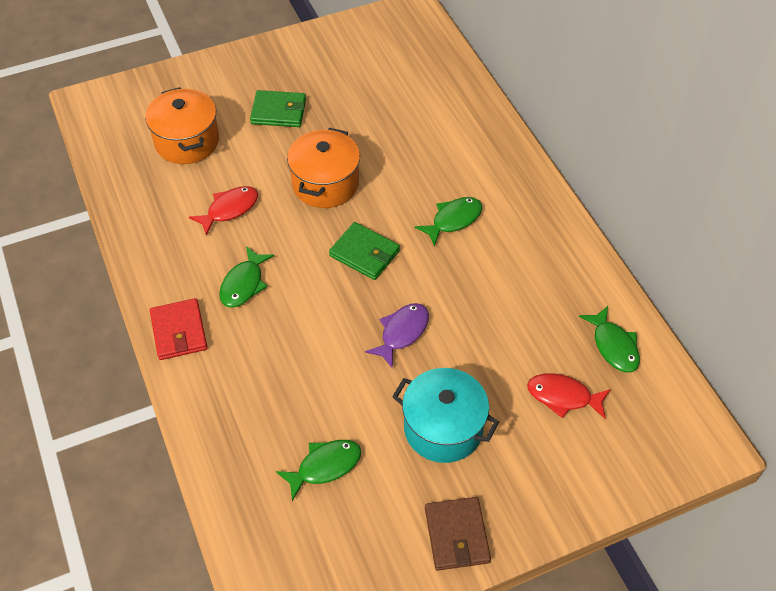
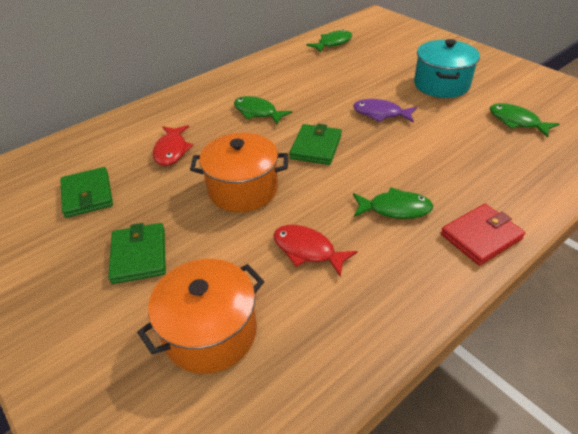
camera: 105 degrees left, 10 degrees down
(368, 84) = (87, 195): none -> green wallet
(456, 535) = (505, 69): brown wallet -> none
(563, 397) = (381, 52): red fish -> red fish (172, 150)

